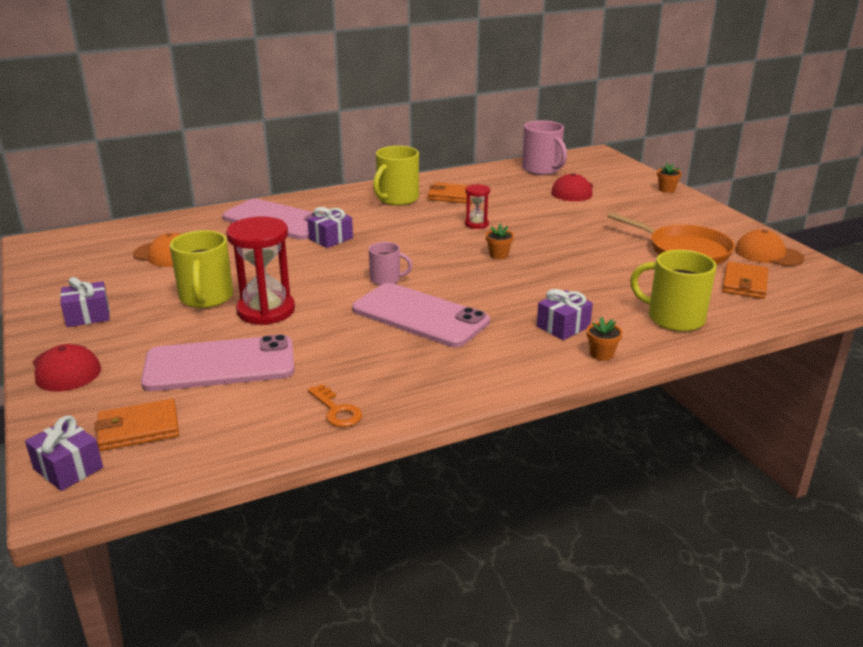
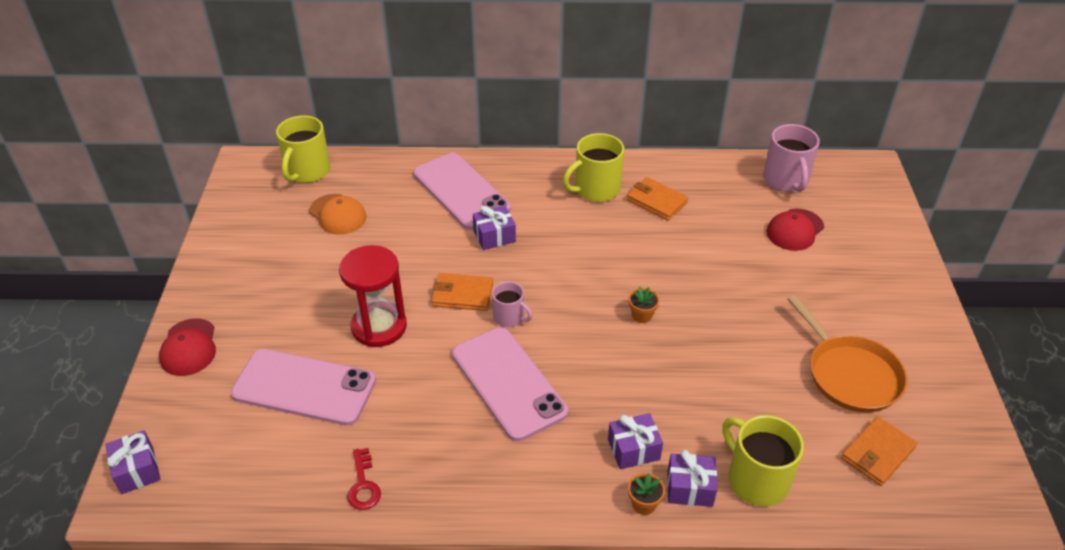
camera: 25 degrees right, 15 degrees up
(88, 316) = (236, 282): purple gift -> purple gift (689, 488)
(138, 429) = (205, 444): orange wallet -> orange wallet (462, 294)
(206, 298) = (339, 290): yellow mug -> yellow mug (307, 171)
(336, 410) = (363, 485): orange key -> red key
(476, 224) = (651, 257): red hourglass -> none
(666, 189) = (909, 260): orange flower pot -> none
(768, 254) = (946, 414): orange cap -> none

